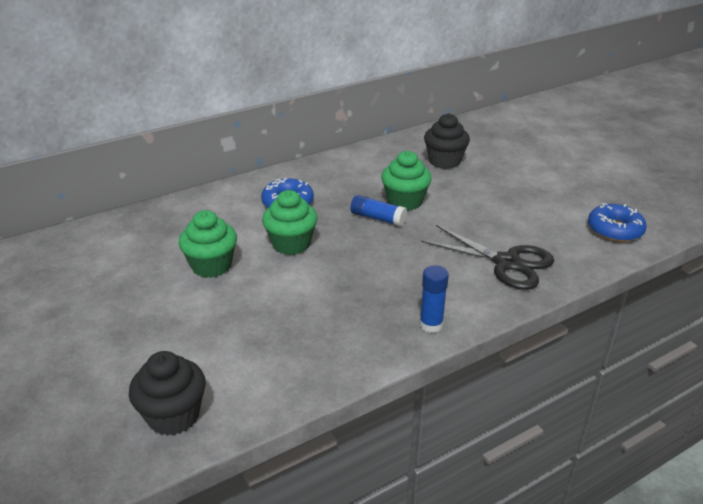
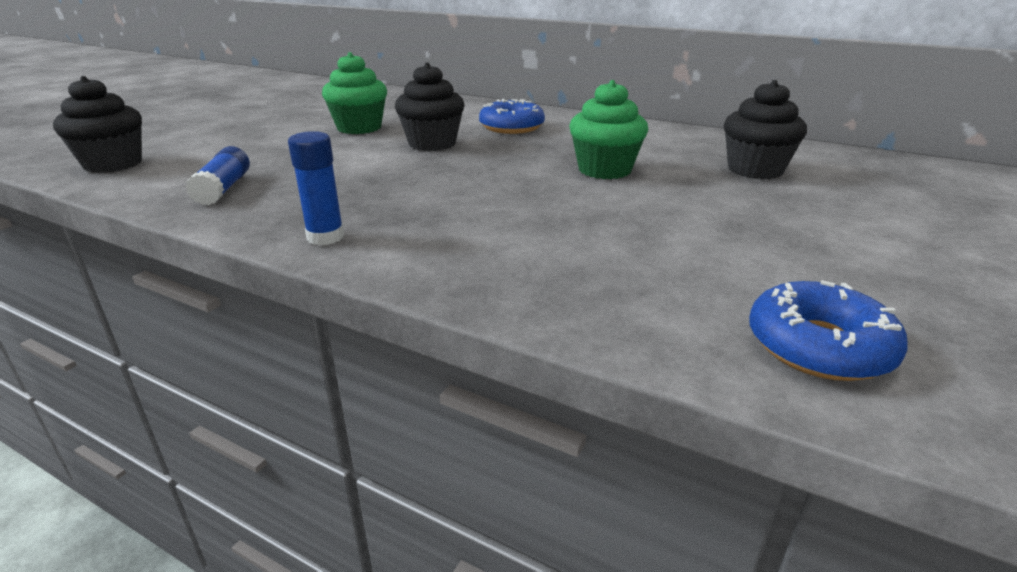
camera: 60 degrees right, 5 degrees down
(291, 244) = (432, 144): green cupcake -> black cupcake
(378, 218) = (542, 165): blue glue stick -> blue glue stick (224, 189)
(506, 263) = (539, 259): black scissors -> none

